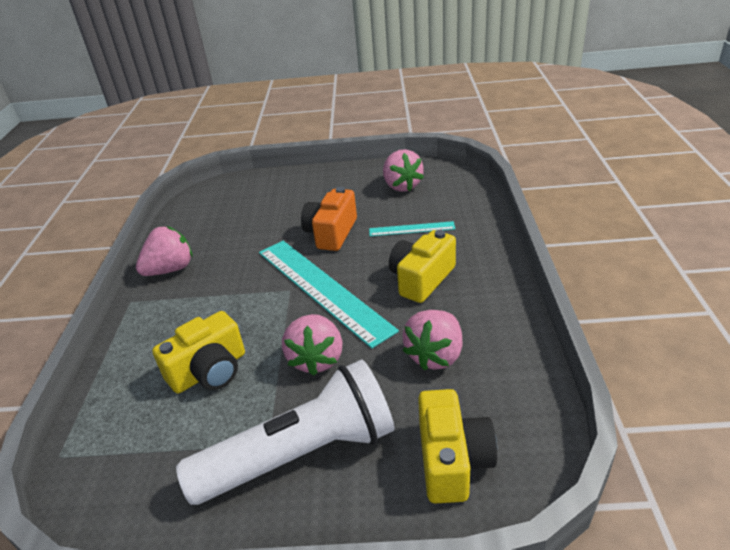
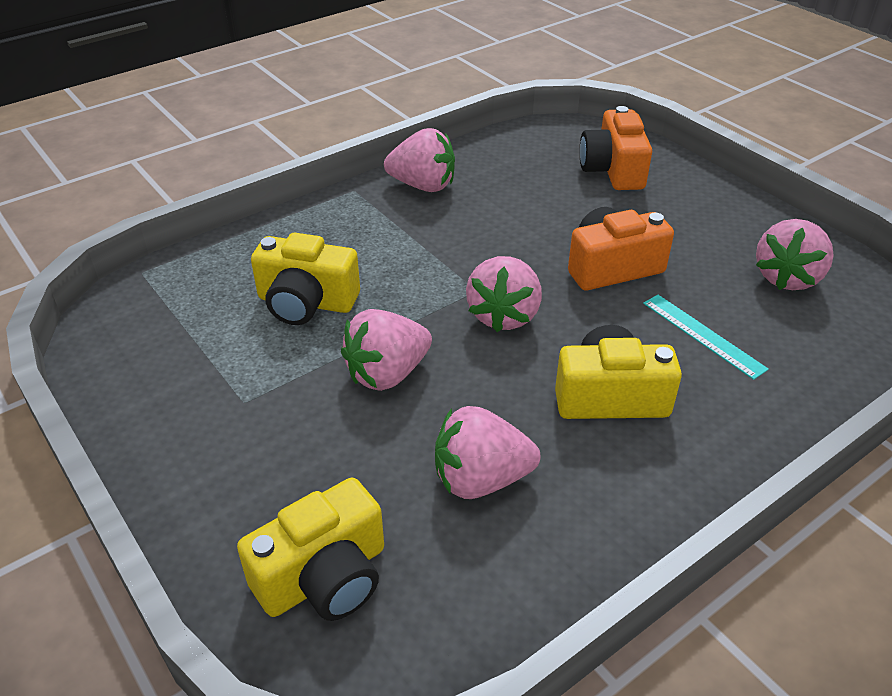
camera: 50 degrees right, 5 degrees up
(258, 196) = (613, 170): none -> orange camera
(300, 455) = (246, 435): white flashlight -> none
(322, 289) = (504, 315): turquoise ruler -> pink strawberry

